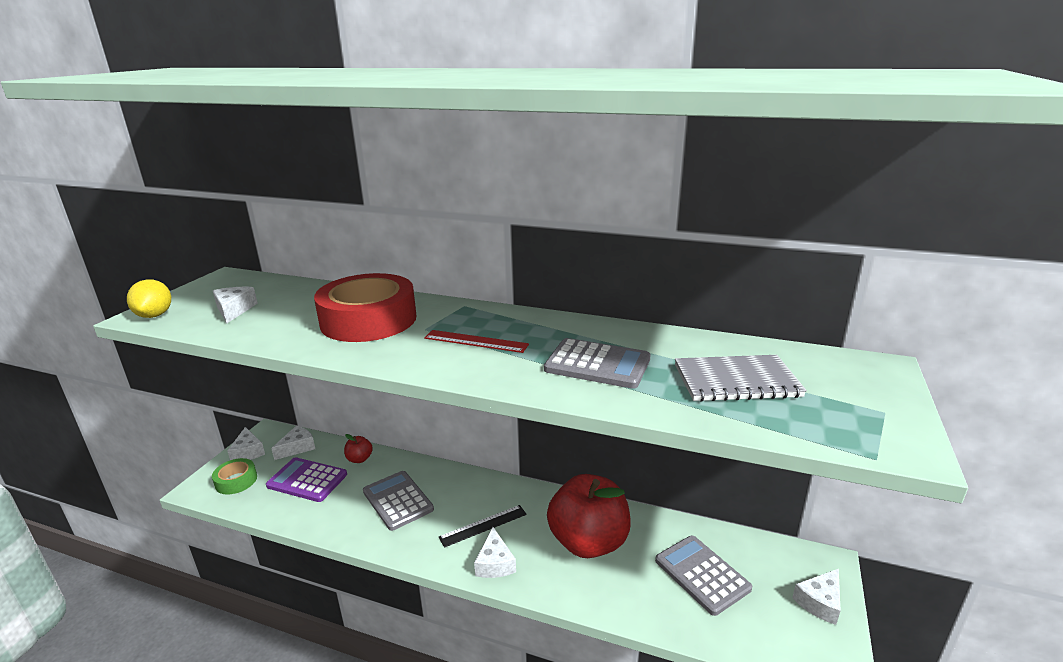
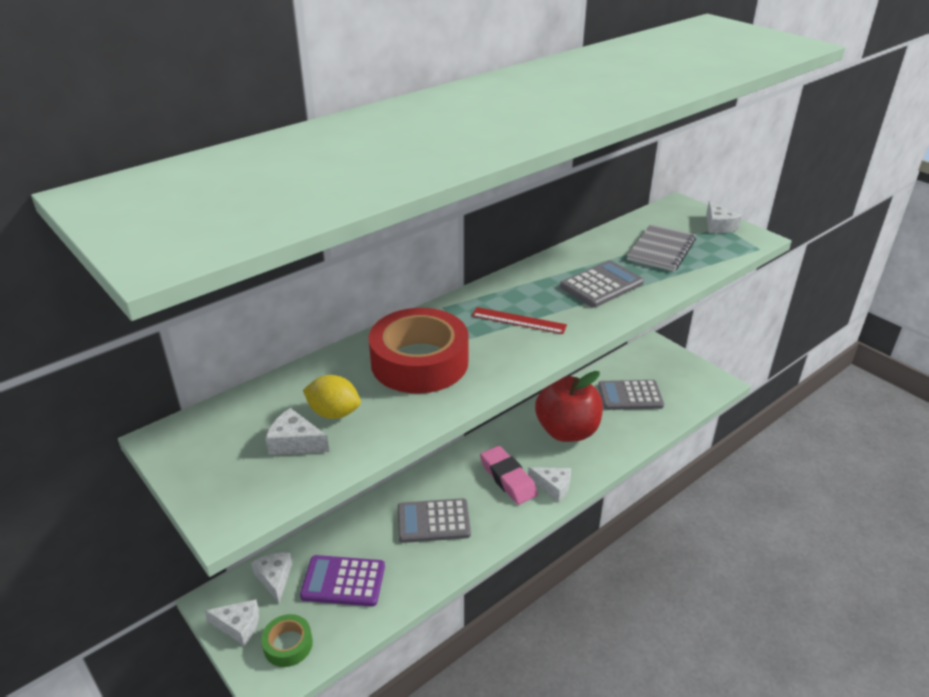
camera: 60 degrees left, 10 degrees up
(155, 315) = (238, 506): yellow lemon -> yellow lemon (334, 413)
(307, 480) = (343, 581): purple calculator -> purple calculator turned 45 degrees clockwise
(359, 459) = (345, 532): red apple -> none
(476, 341) = (519, 320): red ruler -> red ruler turned 60 degrees clockwise
(483, 526) = (508, 478): black ruler -> pink eraser
(820, 602) = (678, 364): white cheese -> white cheese (718, 226)

